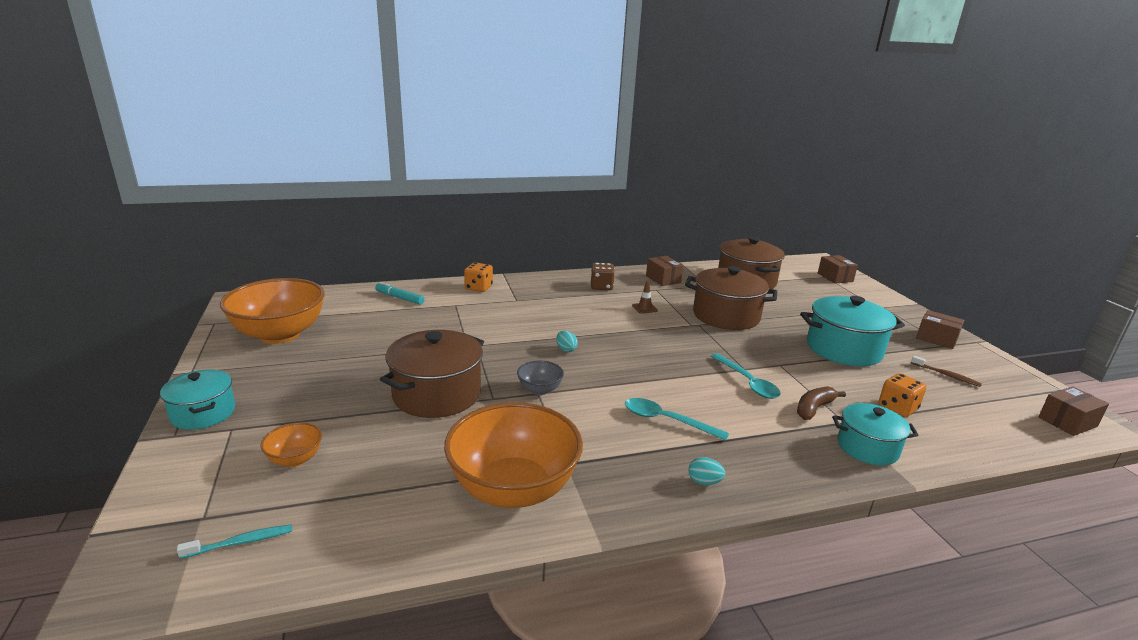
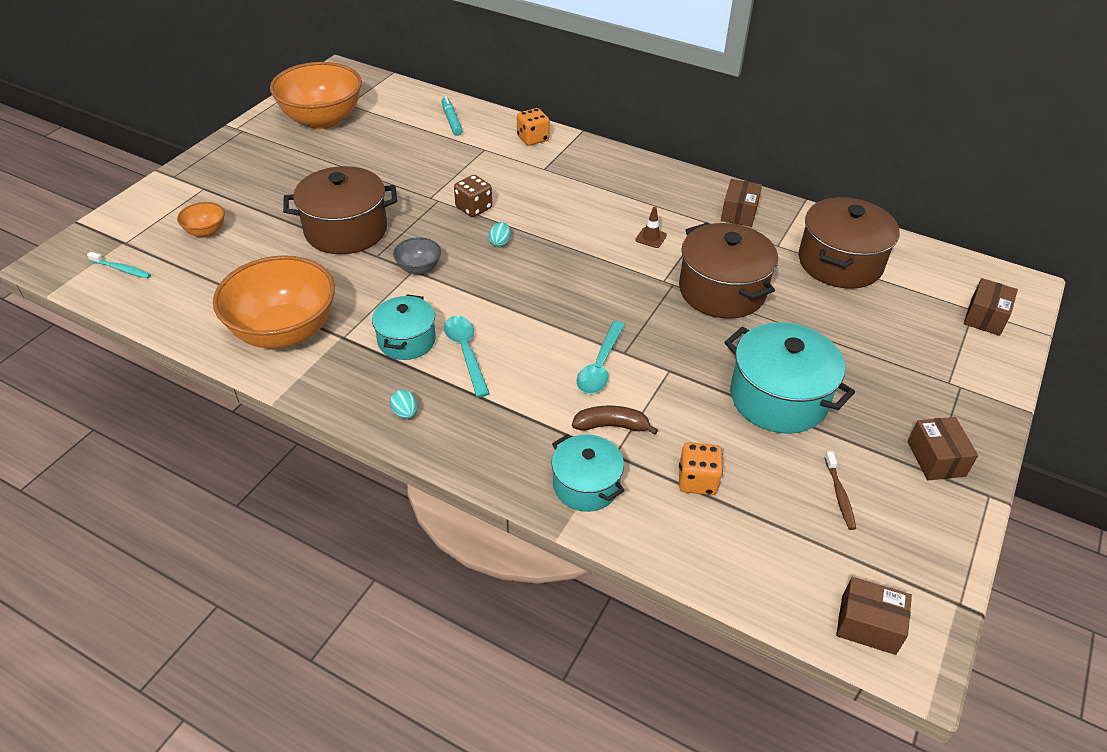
camera: 45 degrees right, 20 degrees up
(203, 413) = (204, 167): turquoise pot -> turquoise pot (406, 340)
(601, 287) = (652, 191): brown dice -> brown dice (473, 208)

